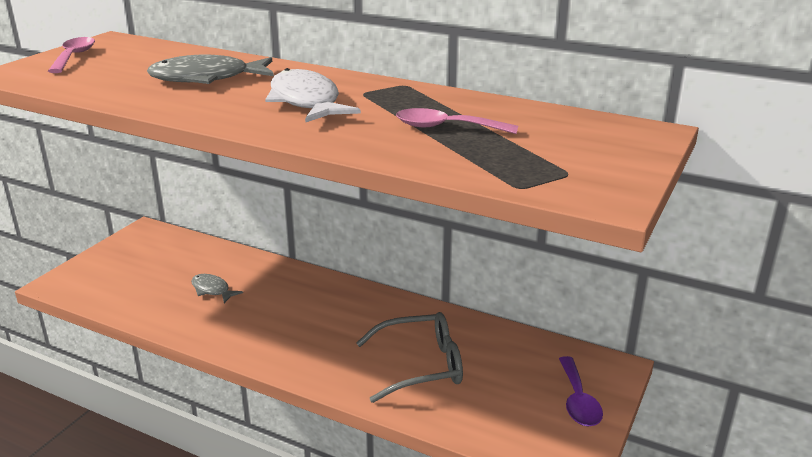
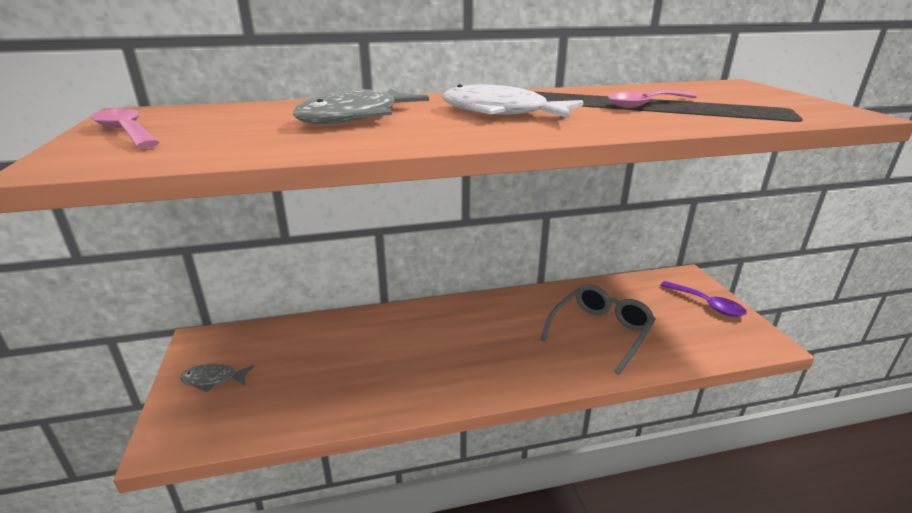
camera: 40 degrees left, 0 degrees up
(212, 290) = (357, 359): grey fish -> grey fish (213, 379)

